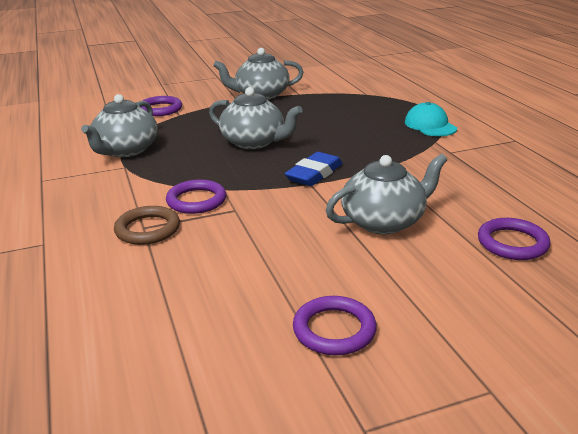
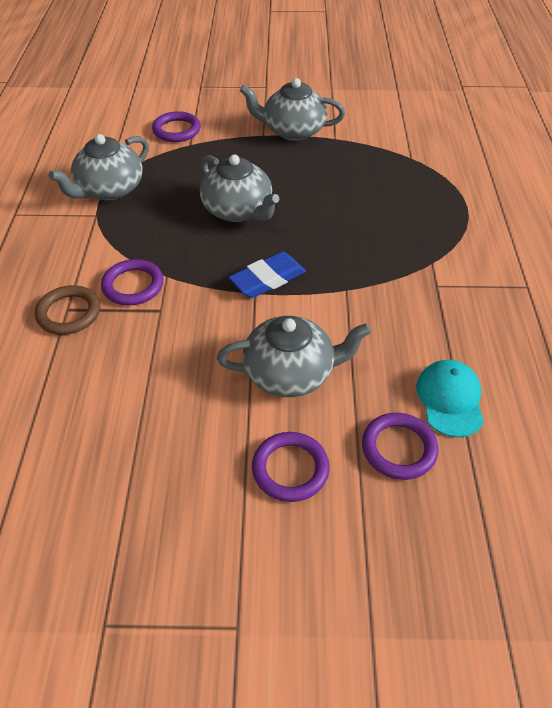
camera: 20 degrees right, 20 degrees up
(334, 330) = (151, 501): purple ring -> purple ring (290, 469)
(430, 125) = (445, 233): turquoise cap -> turquoise cap (450, 399)

